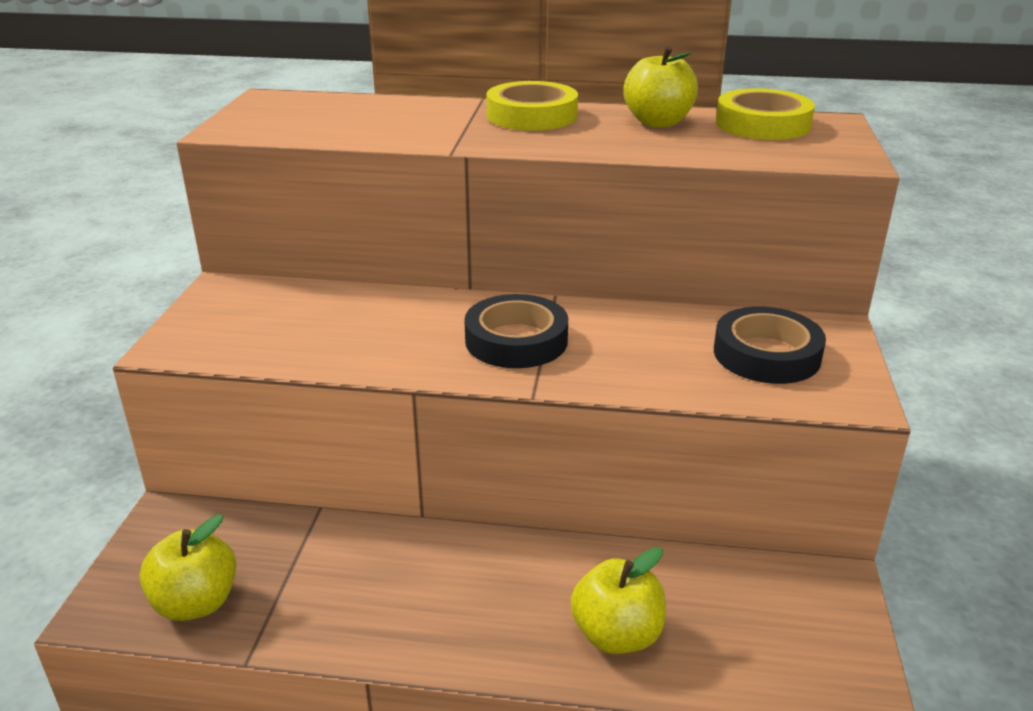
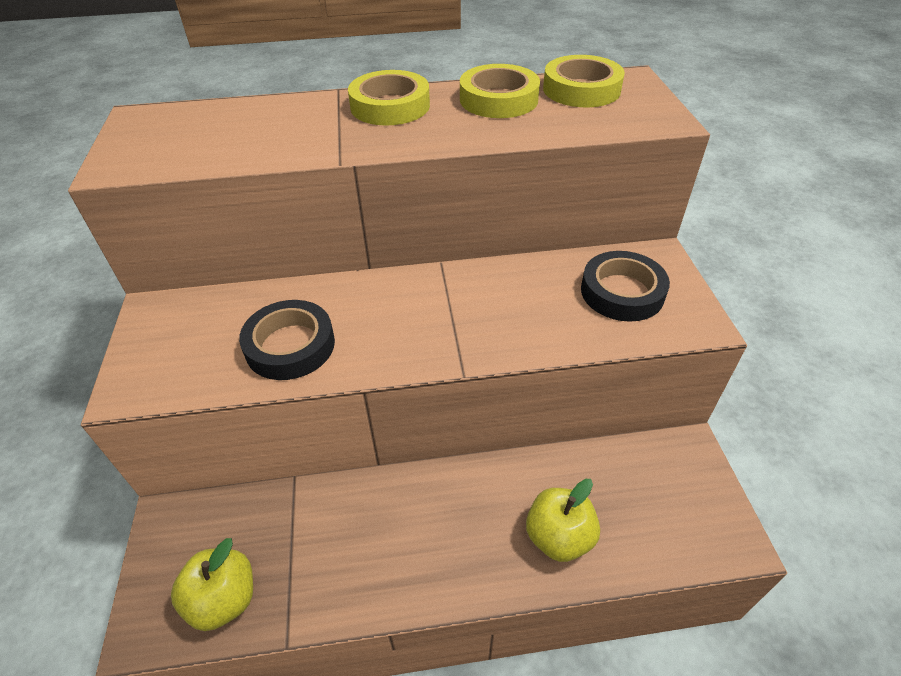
camera: 15 degrees left, 15 degrees up
(516, 340) = (428, 317): black tape -> black tape (290, 345)
(658, 122) = (498, 99): yellow apple -> yellow tape

